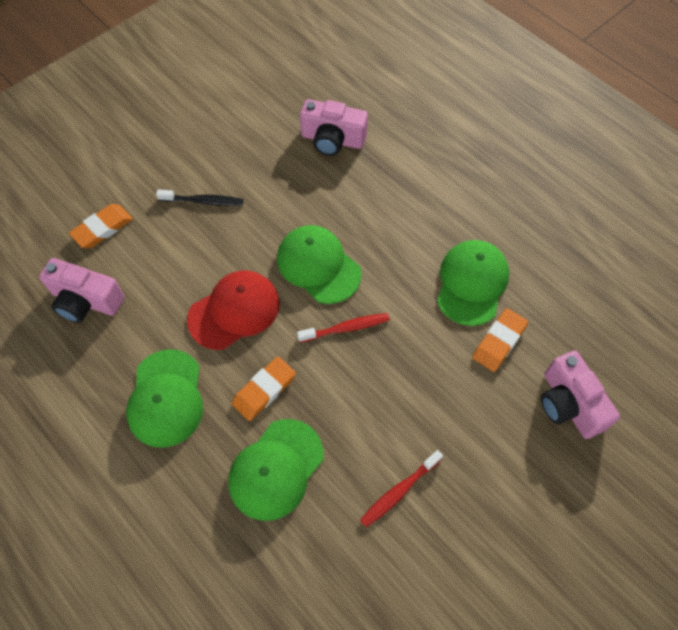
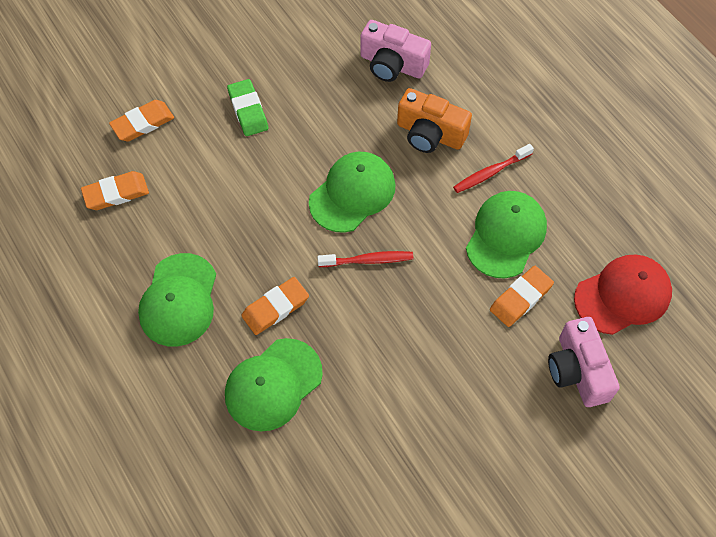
camera: 10 degrees right, 0 degrees up
(86, 301) = (116, 193): pink camera -> orange eraser
(203, 201) = (248, 110): black toothbrush -> green eraser
(234, 311) = (260, 226): red cap -> red cap (623, 296)
(318, 266) = (352, 193): green cap -> green cap turned 75 degrees clockwise
(380, 198) = (430, 134): none -> orange camera
(399, 491) = (389, 425): red toothbrush -> red toothbrush (490, 173)

